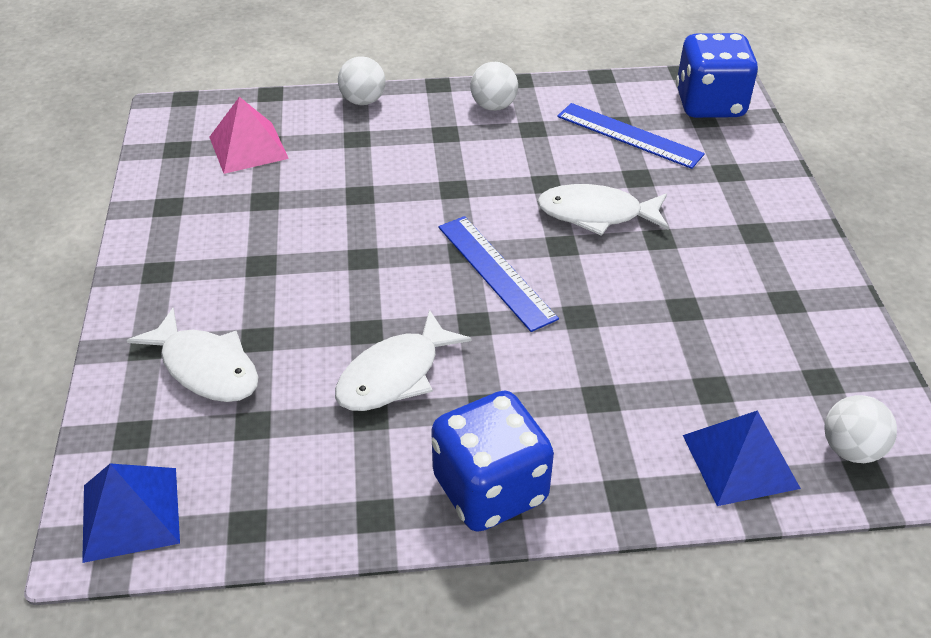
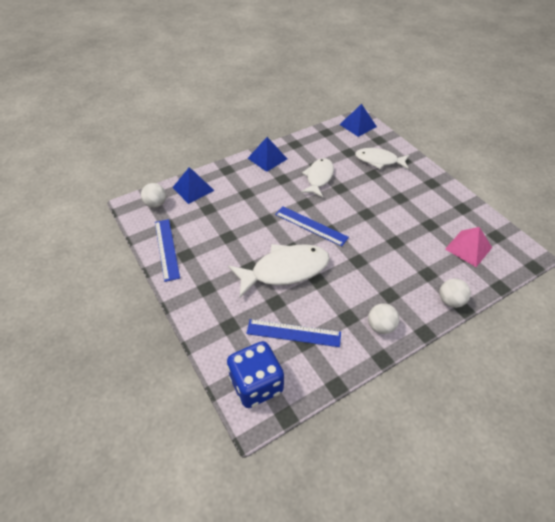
camera: 155 degrees right, 5 degrees up
(490, 489) = (267, 158): blue dice -> blue pyramid
(596, 214) = (285, 270): white fish -> white fish, size x1.51
(828, 325) = (166, 249): none -> blue ruler

